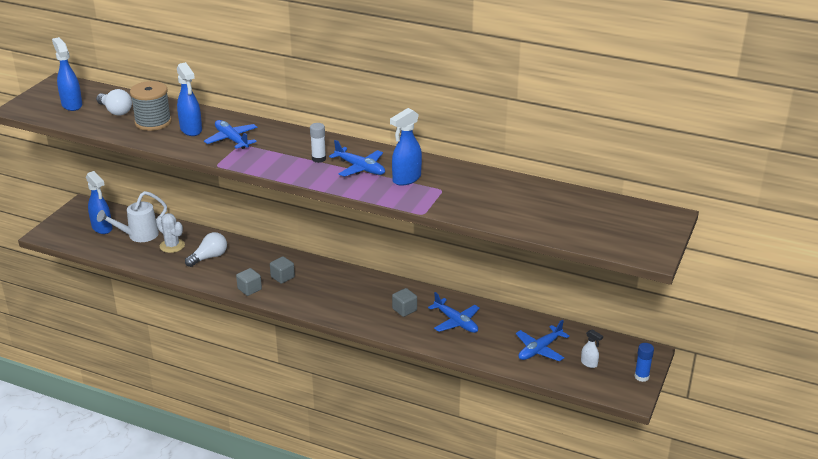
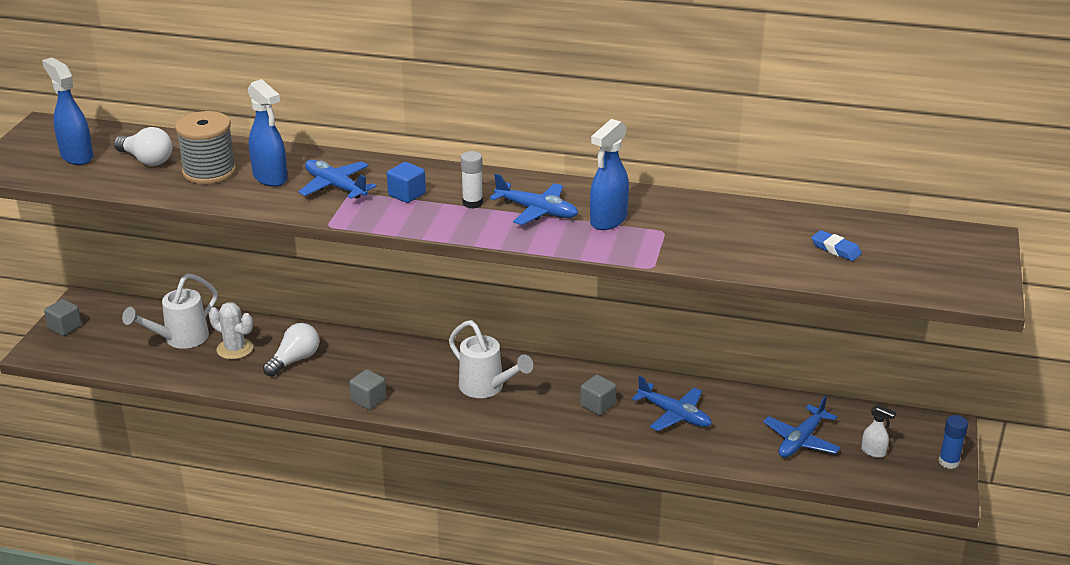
camera: 10 degrees left, 0 degrees up
(102, 228) = (122, 333): blue spray bottle -> none
(277, 149) = (407, 194): none -> blue cube
(282, 277) = (410, 377): grey cube -> grey cube (65, 327)
(332, 290) = (487, 388): none -> white watering can
(558, 213) = (835, 249): none -> blue eraser

